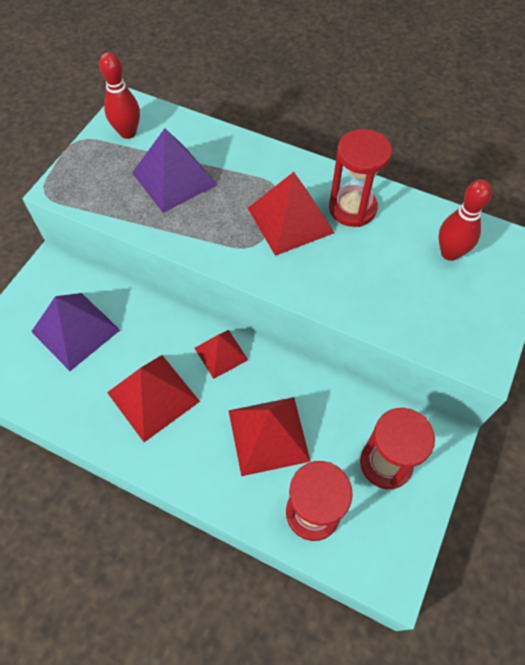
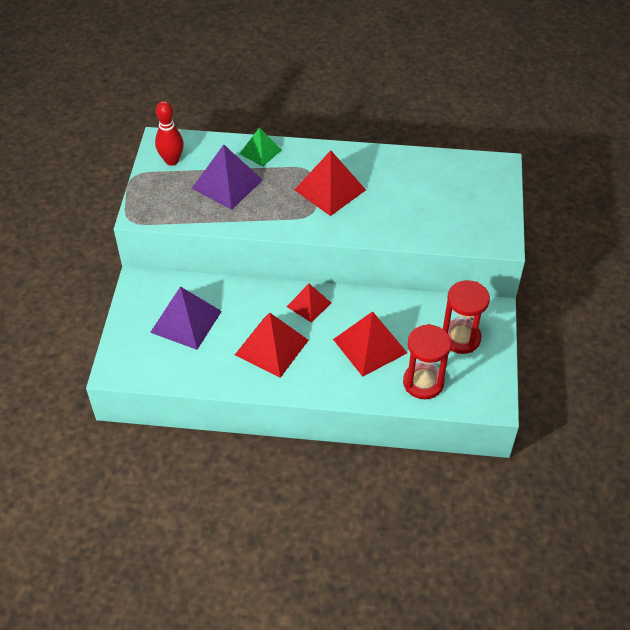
camera: 20 degrees left, 10 degrees down
(231, 148) = (260, 151): none -> green pyramid
(352, 208) = (371, 170): red hourglass -> none
(450, 253) = (452, 181): red bowling pin -> none

